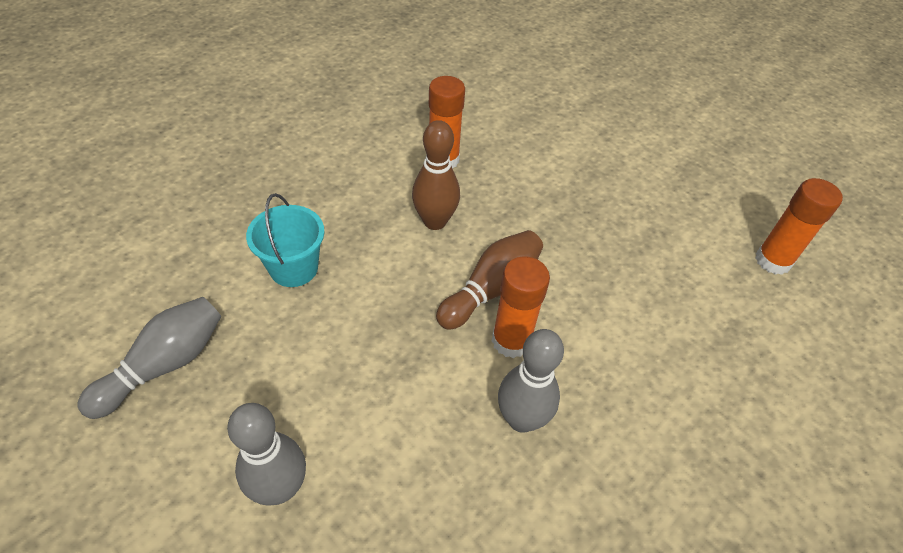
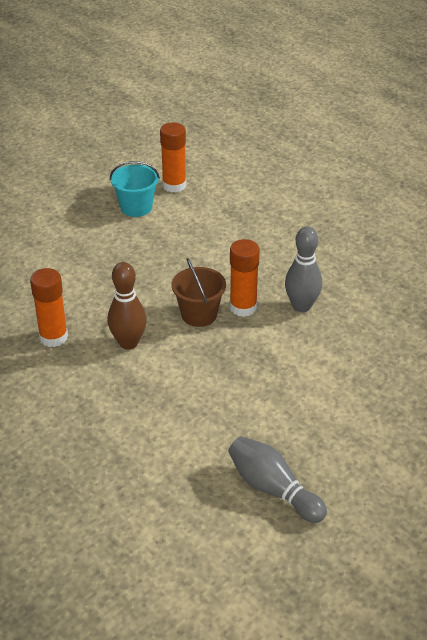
camera: 85 degrees left, 10 degrees down
(280, 488) = (360, 413): grey bowling pin -> none
(294, 268) = (176, 424): turquoise bucket -> turquoise bucket (136, 207)
(491, 290) = (199, 314): brown bowling pin -> brown bucket

